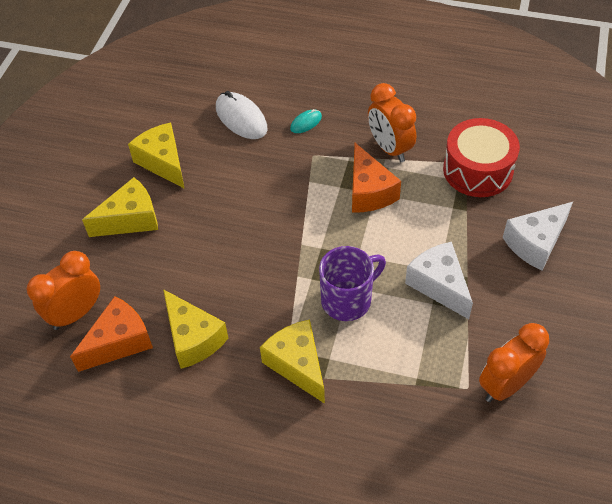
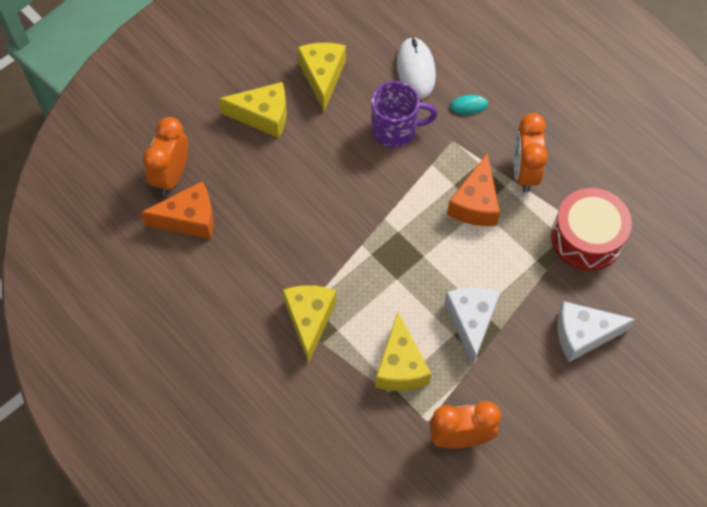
camera: 30 degrees right, 10 degrees up
(76, 313) = (172, 175): orange clock -> orange clock turned 60 degrees counterclockwise
(193, 338) = (245, 249): yellow cheese -> yellow cheese (400, 366)
(348, 300) = (387, 290): purple mug -> purple mug (395, 129)

